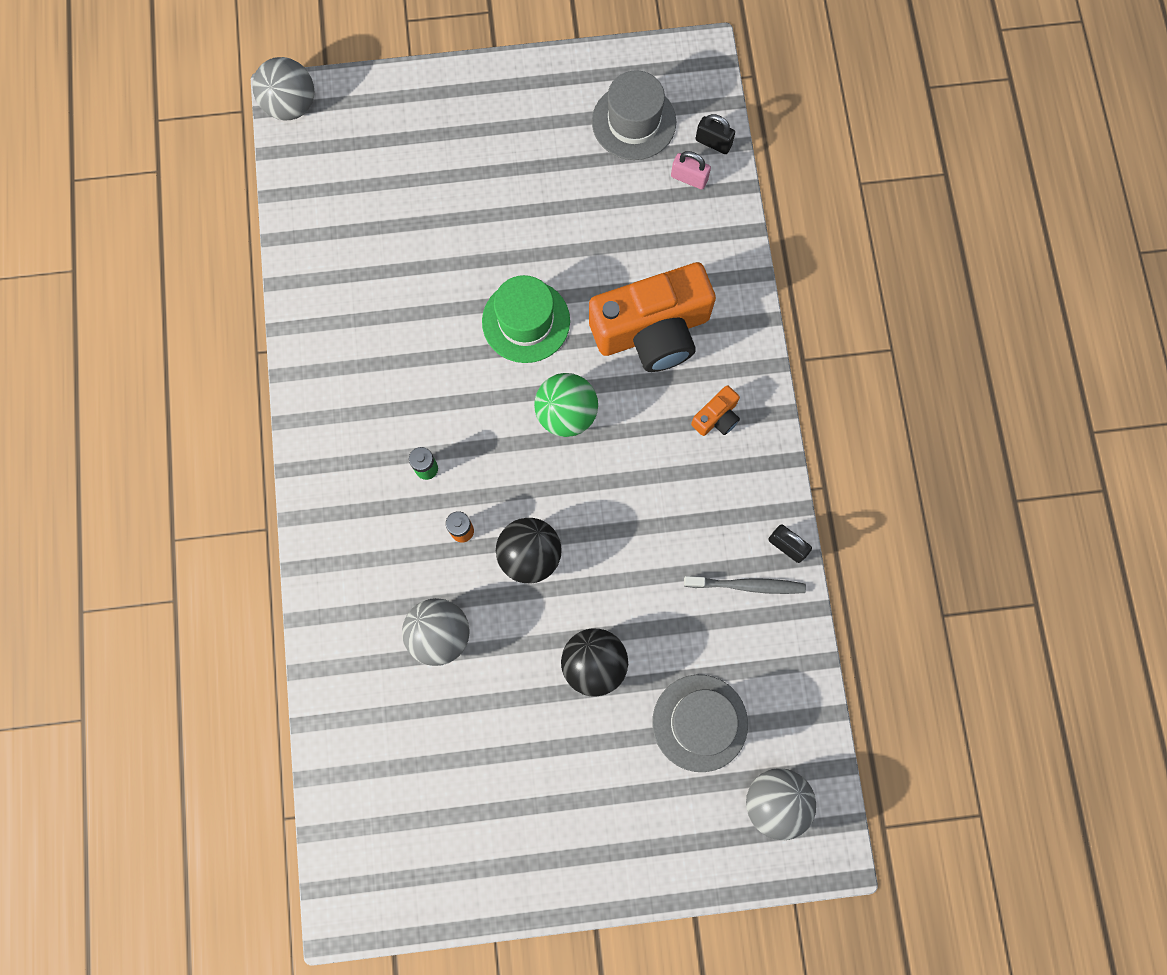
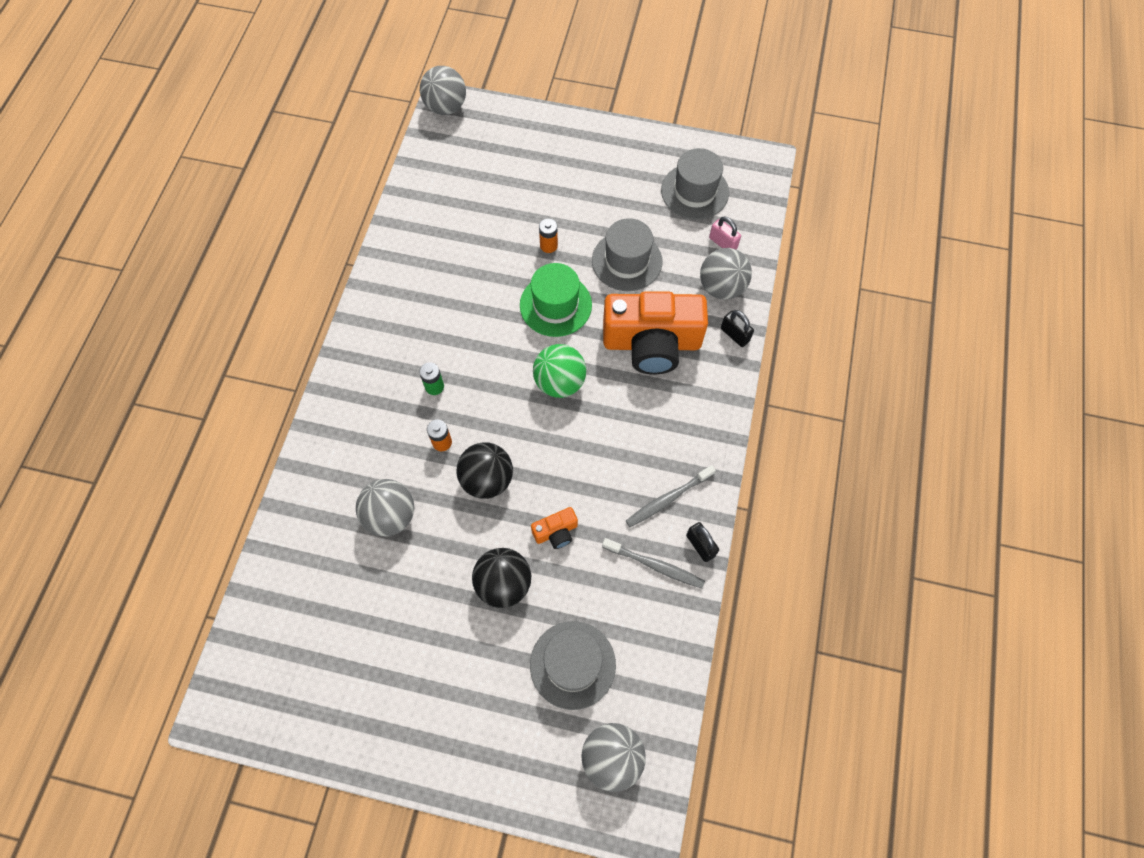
camera: 20 degrees right, 10 degrees down
(489, 249) = (548, 245): none -> orange battery
(587, 238) = (627, 261): none -> grey hat
(706, 235) = (721, 287): none -> grey ball
(713, 142) = (751, 224): black padlock -> black padlock (734, 335)
(716, 417) = (679, 424): orange camera -> orange camera (556, 532)
(734, 507) = (667, 499): none -> grey toothbrush

